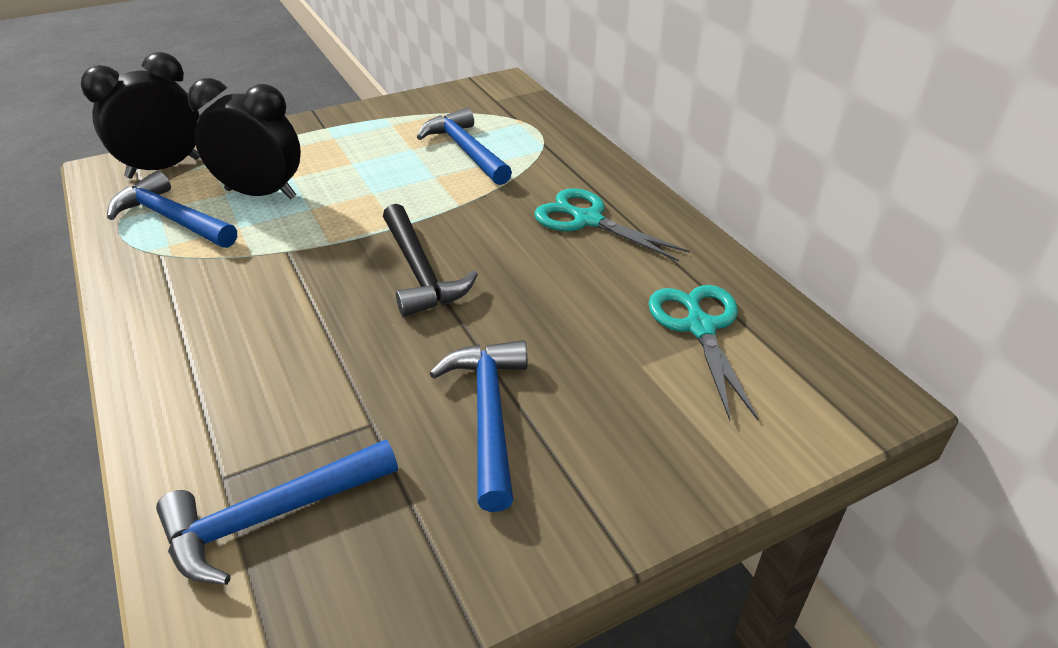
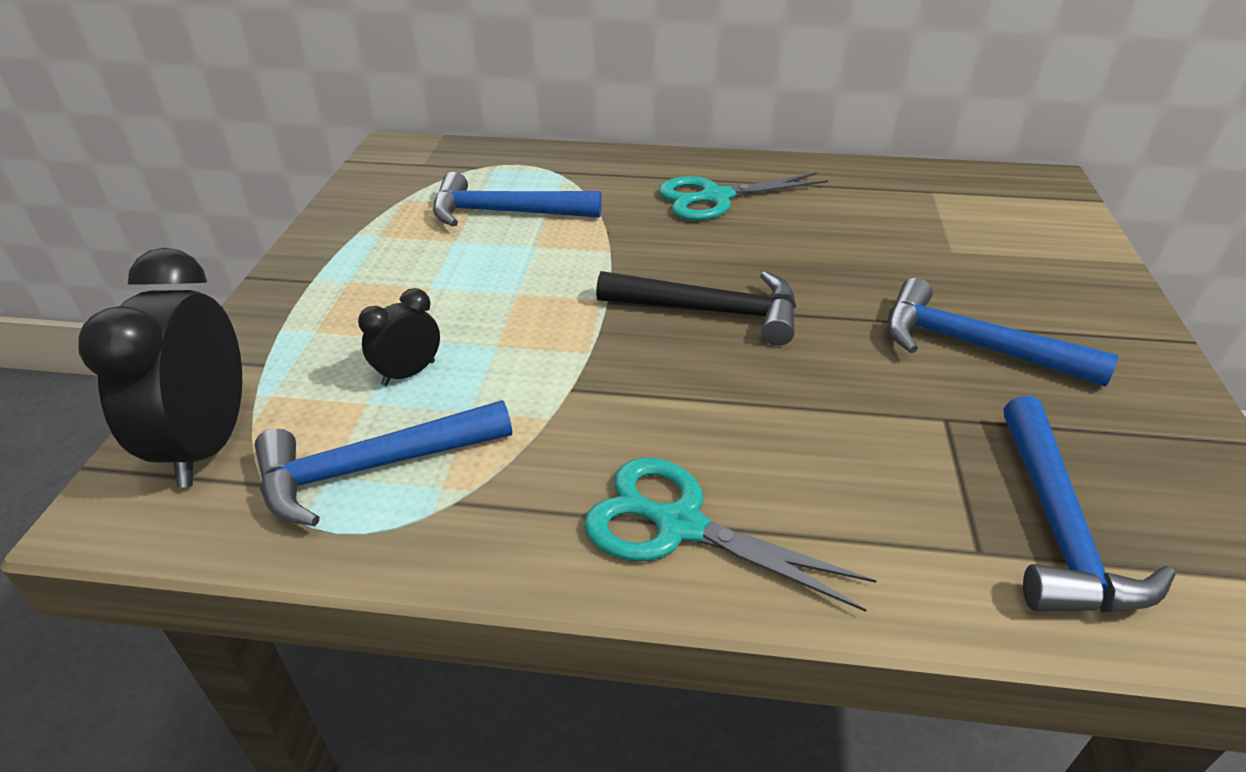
camera: 55 degrees left, 0 degrees up
(261, 194) = (408, 373): black clock -> black clock, size x0.51
(700, 327) = (921, 209): turquoise scissors -> turquoise scissors (680, 525)

